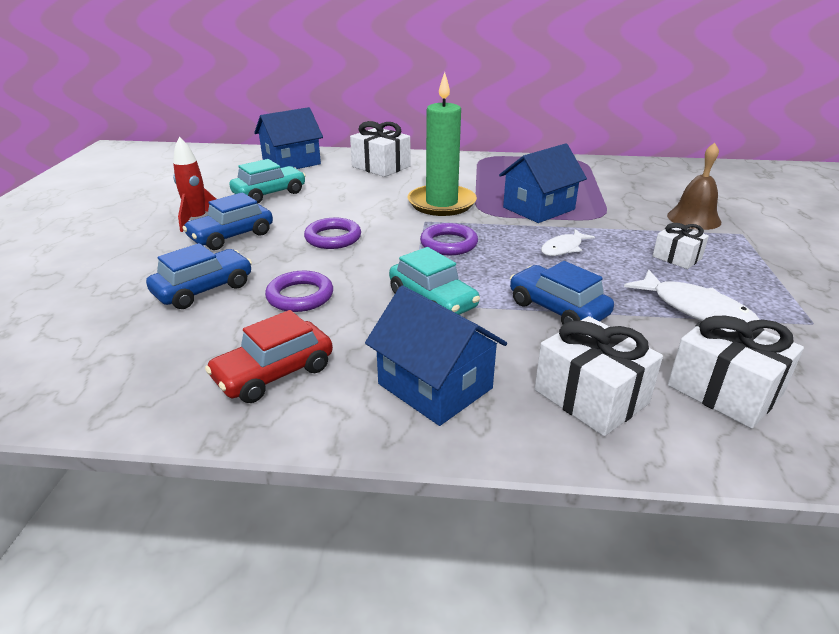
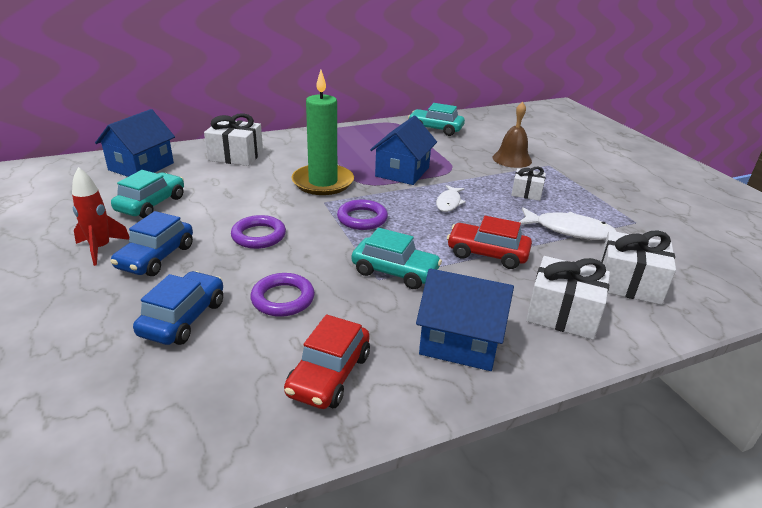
camera: 30 degrees left, 0 degrees up
(557, 309) = (487, 254): blue car -> red car
(622, 173) = (435, 129): none -> turquoise car

